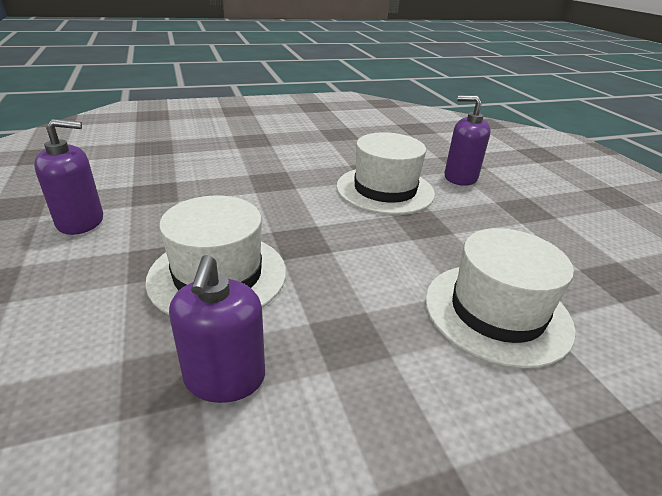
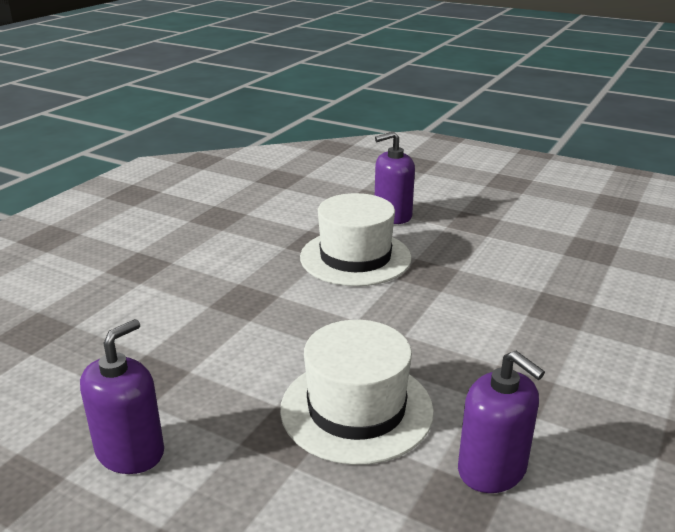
camera: 40 degrees left, 5 degrees down
(497, 312) = (564, 313): white hat -> none

